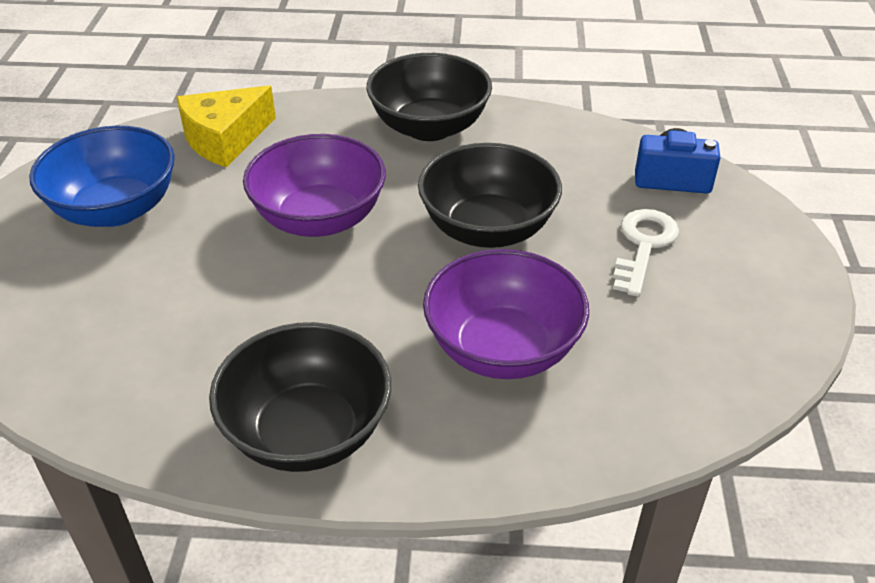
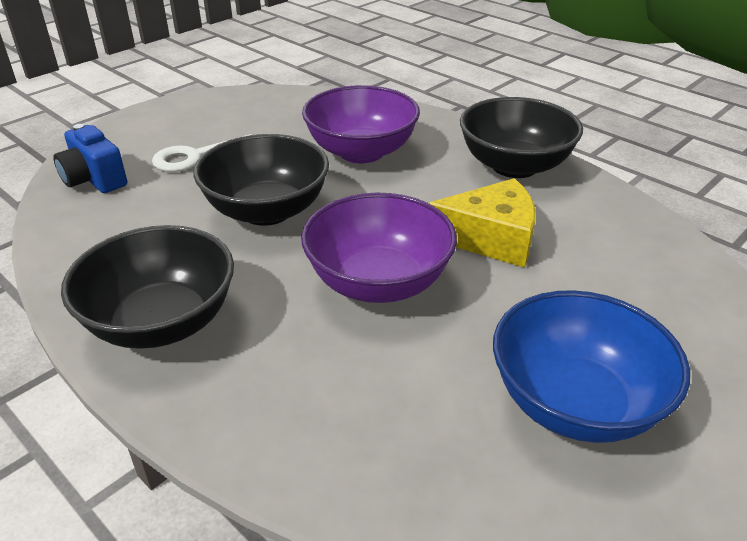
camera: 140 degrees left, 5 degrees down
(225, 139) = (380, 443): yellow cheese -> yellow cheese (491, 238)

